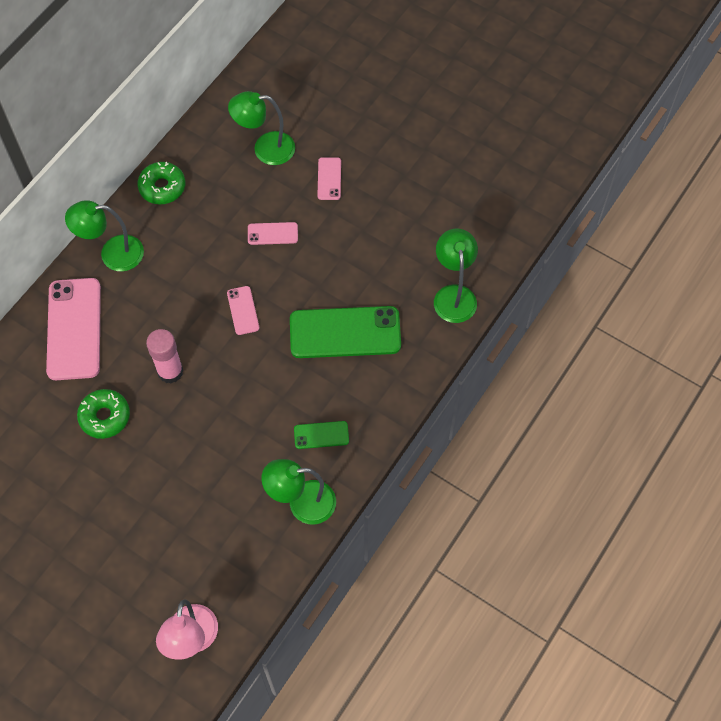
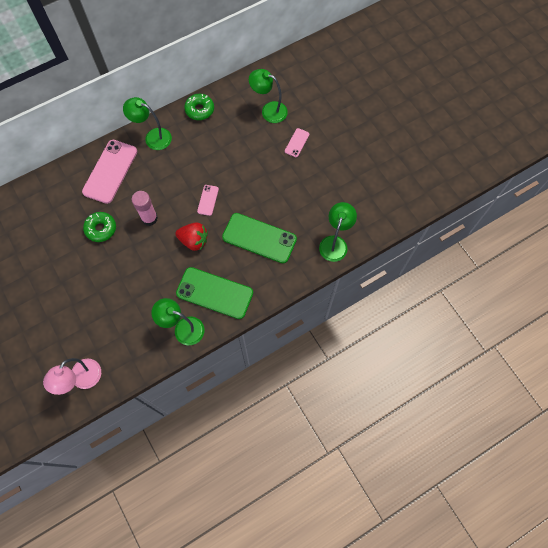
camera: 25 degrees right, 5 degrees up
(253, 375) = (194, 241): none -> red strawberry
(272, 234) = (247, 162): pink phone -> none
(321, 435) = (214, 293): green phone -> green phone, size x2.11

